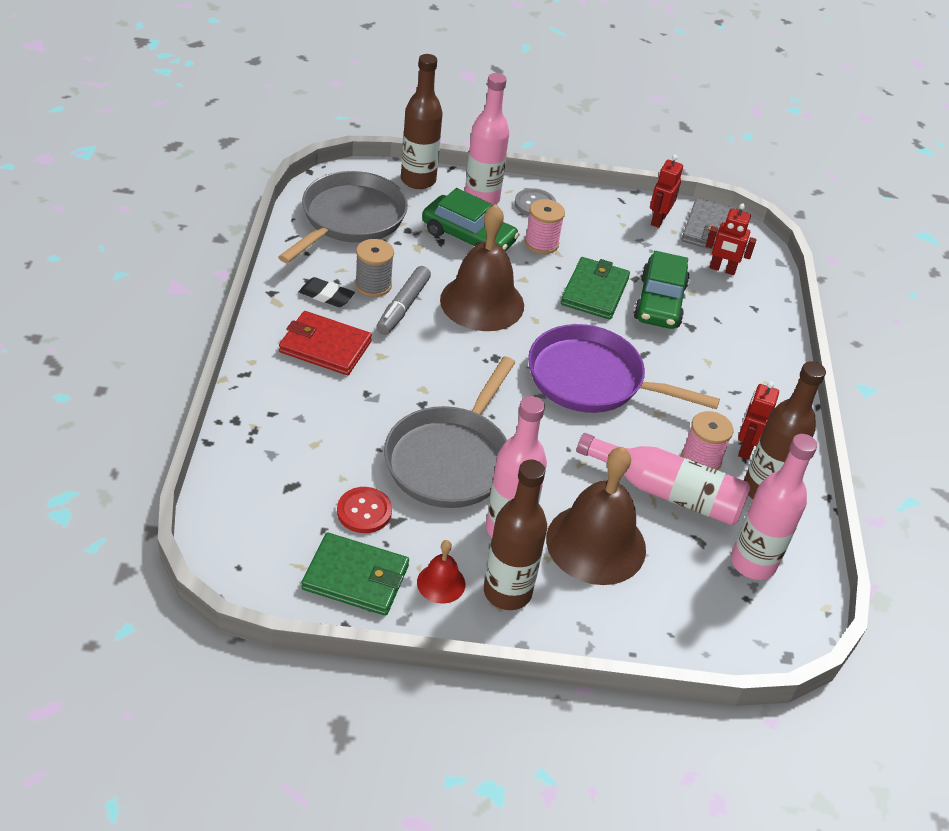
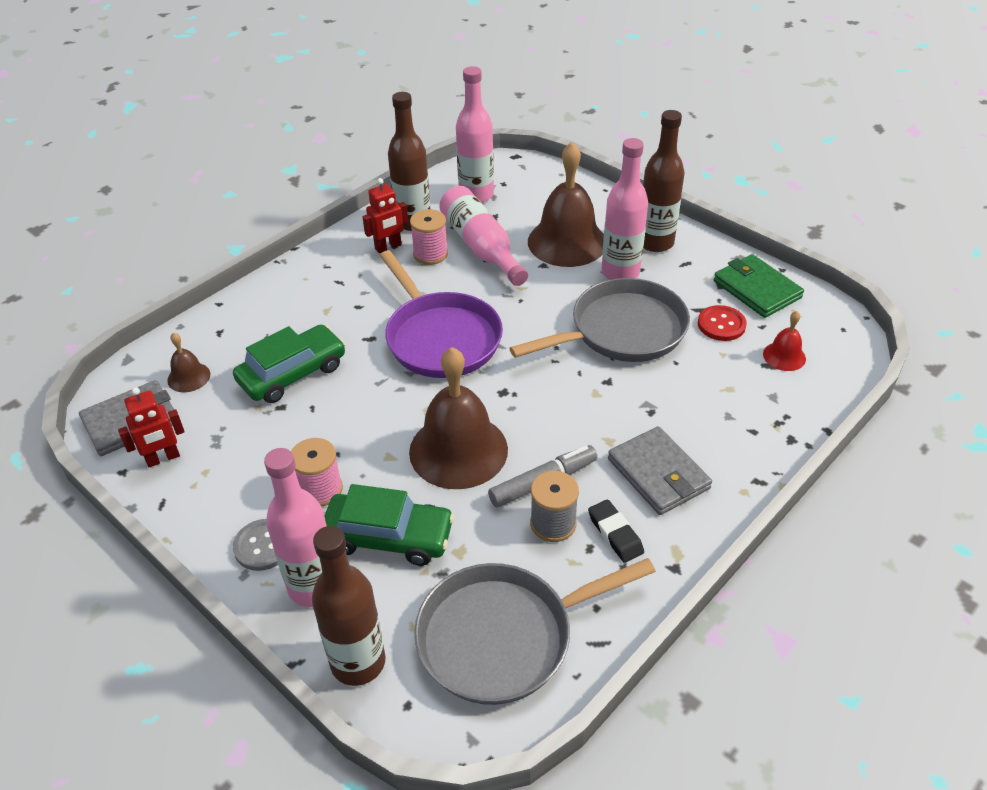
camera: 135 degrees left, 0 degrees up
(325, 347) = (658, 474): red wallet -> grey wallet
(441, 583) = (697, 264): red bell -> red bell (784, 356)
(468, 237) = (388, 537): green car -> green car turned 120 degrees clockwise
(595, 291) = (337, 411): green wallet -> none
(722, 269) = (189, 377): red robot -> brown bell

